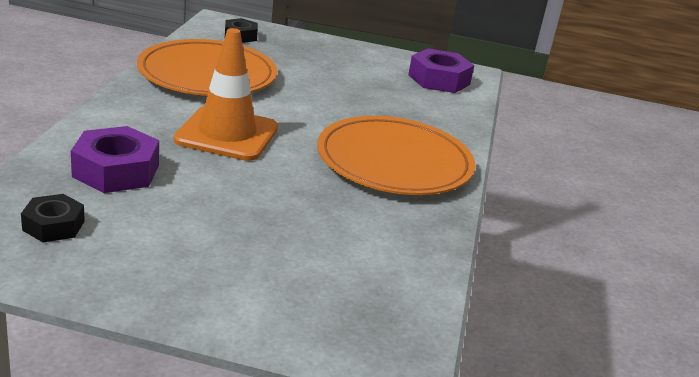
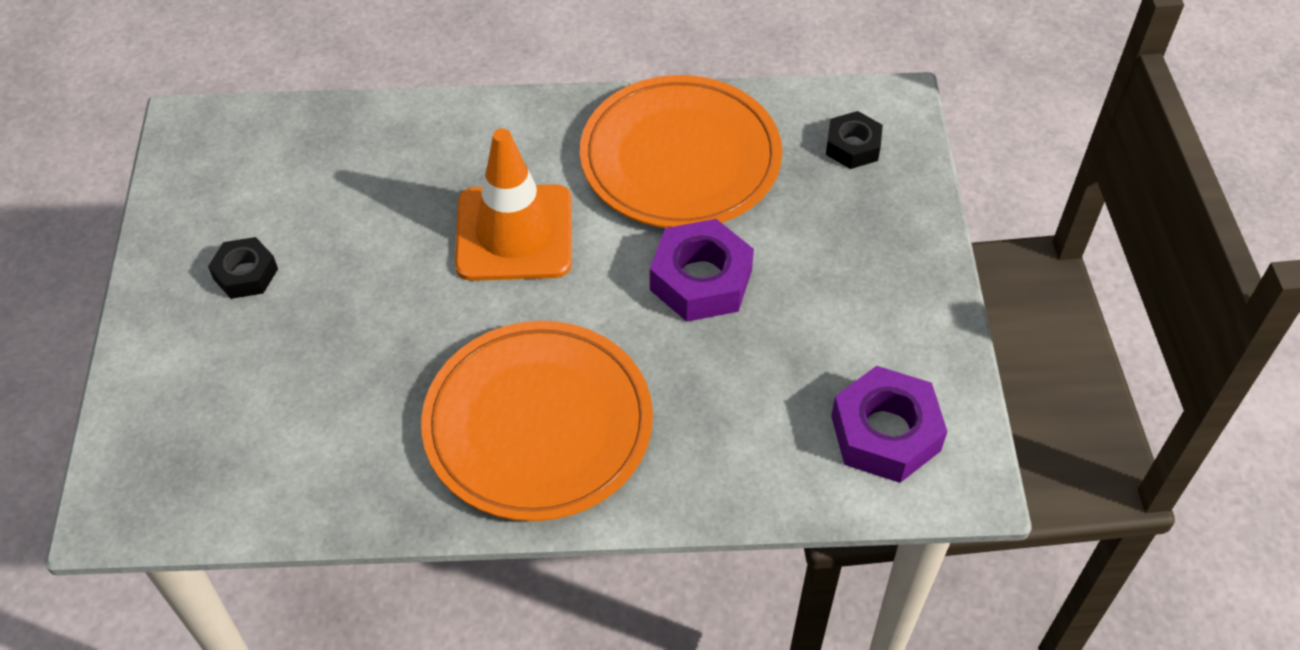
camera: 80 degrees right, 25 degrees up
(53, 225) = (246, 172): black nut -> black nut (246, 274)
(116, 171) = (372, 173): purple nut -> purple nut (701, 280)

